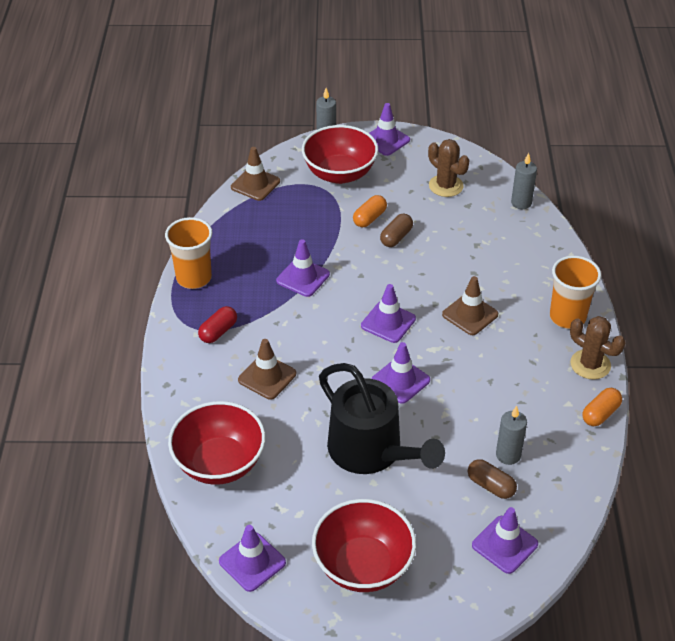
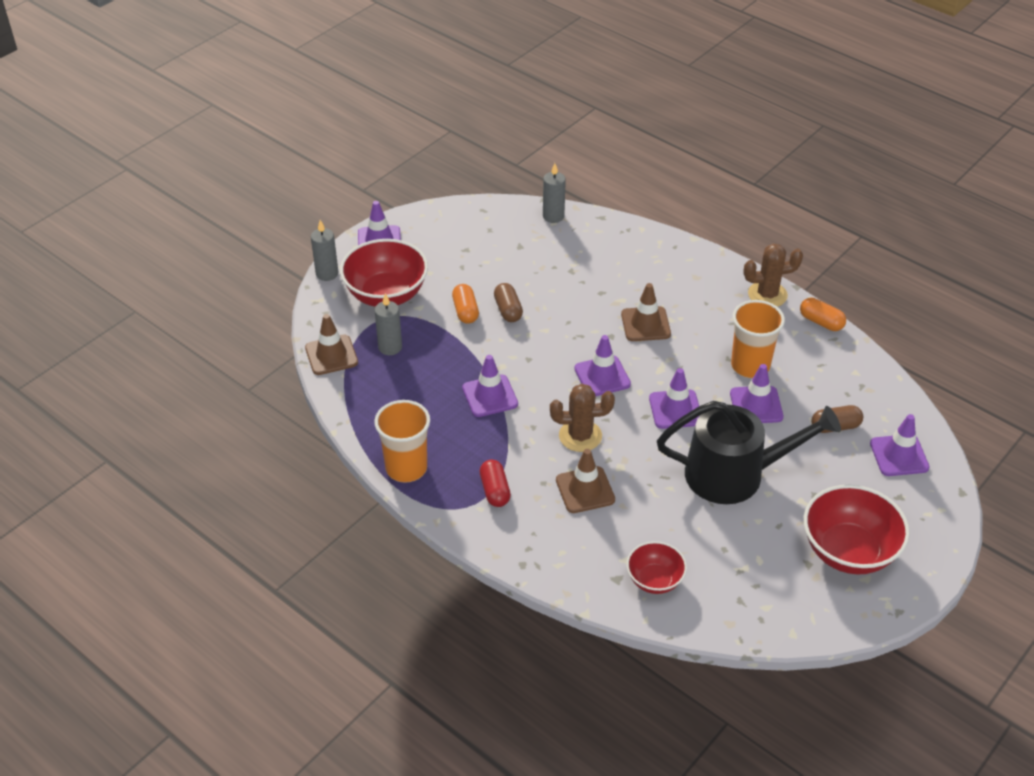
camera: 50 degrees left, 0 degrees up
(219, 463) = (654, 580): red bowl -> red bowl, size x0.57
(252, 562) = (784, 621): purple traffic cone -> purple traffic cone (756, 405)
(446, 186) = (481, 243): brown cactus -> brown cactus (580, 436)
(508, 455) = (814, 397): grey candle -> grey candle (390, 347)
(567, 317) = (706, 274): orange cup -> orange cup (750, 366)
(600, 414) = (821, 322): orange capsule -> orange capsule turned 45 degrees counterclockwise

